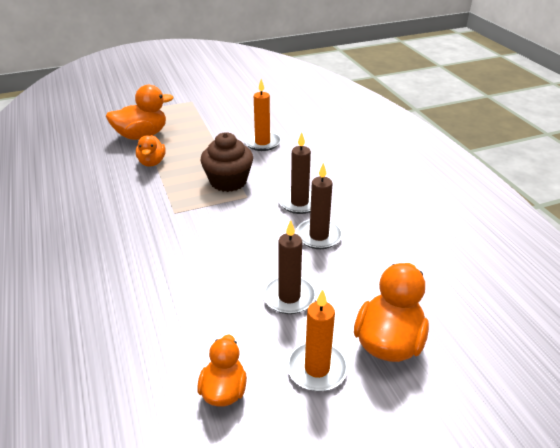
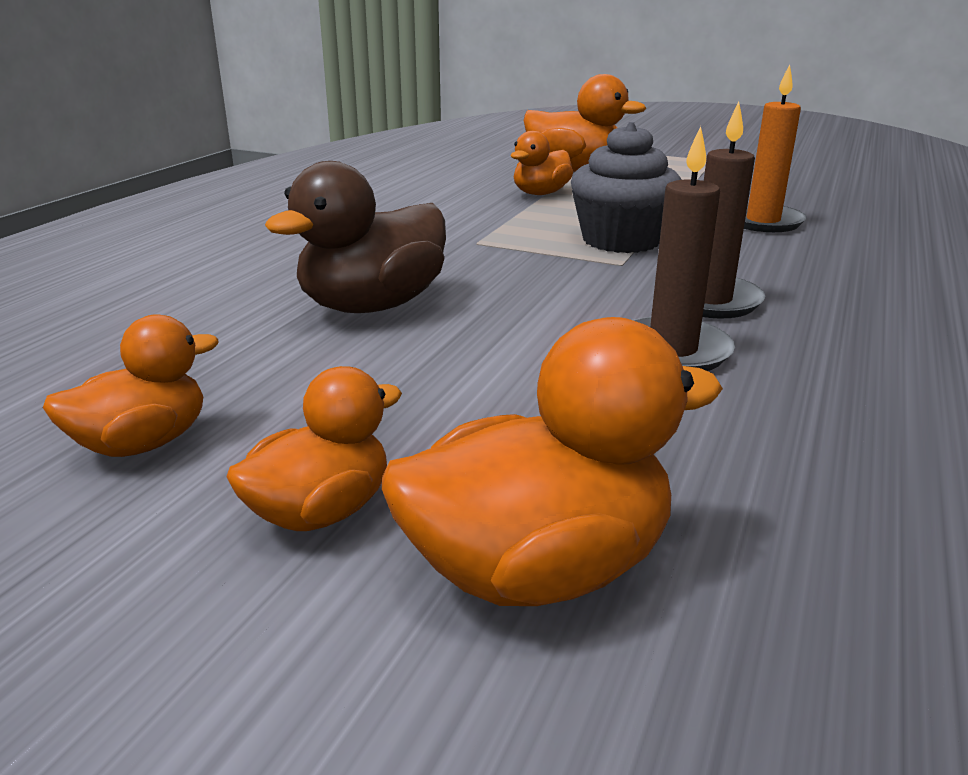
camera: 45 degrees right, 10 degrees down
(192, 275) = (372, 306): none -> brown duck
(228, 181) = (621, 240): brown cupcake -> grey cupcake
(289, 297) = (465, 396): brown candle -> none
(317, 368) = (321, 512): orange candle -> orange duck

